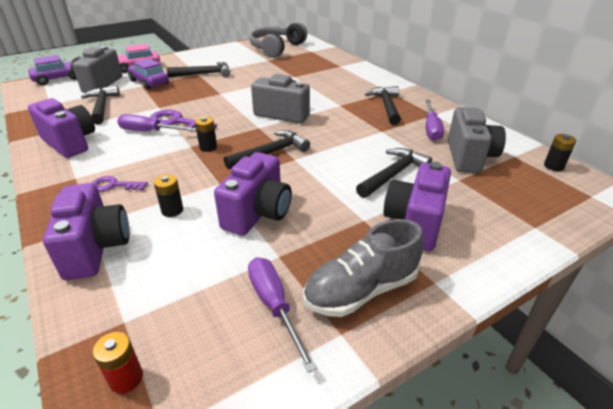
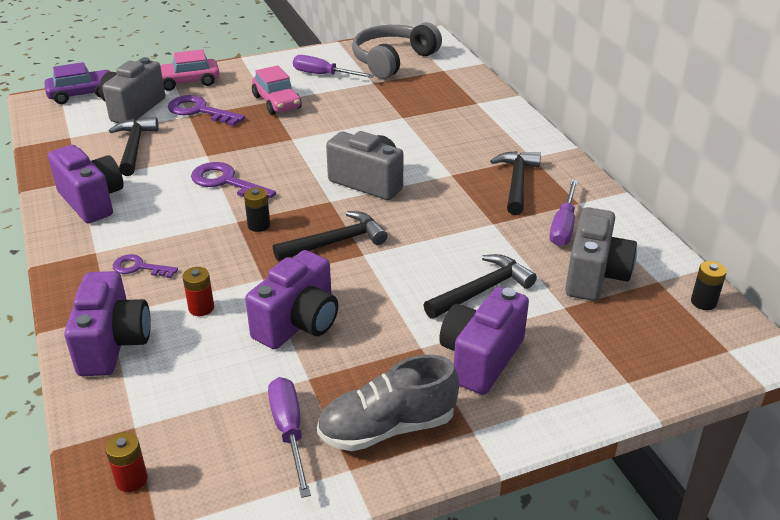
camera: 10 degrees right, 0 degrees up
(149, 82) = (200, 111): purple car -> purple key
(149, 131) = (189, 193): purple screwdriver -> purple screwdriver (323, 75)
(172, 210) = (201, 308): black battery -> red battery
(204, 74) = (277, 102): black hammer -> pink car

